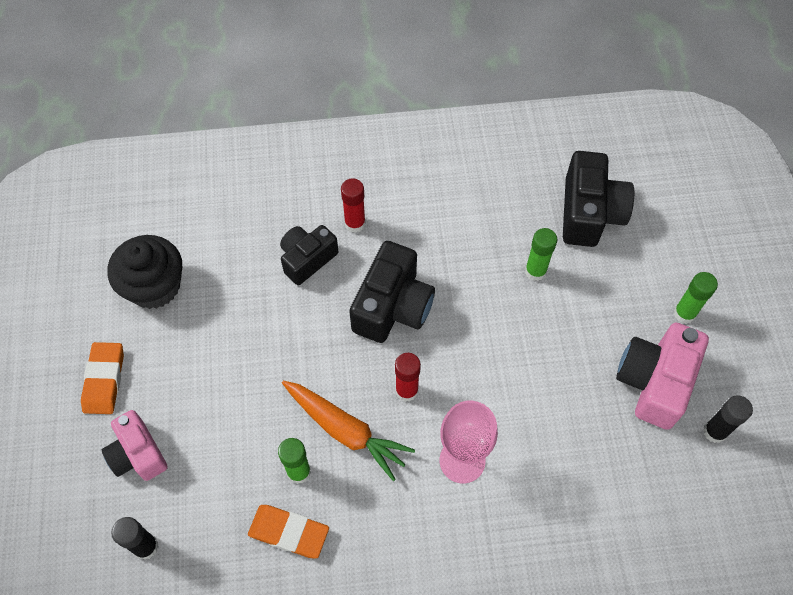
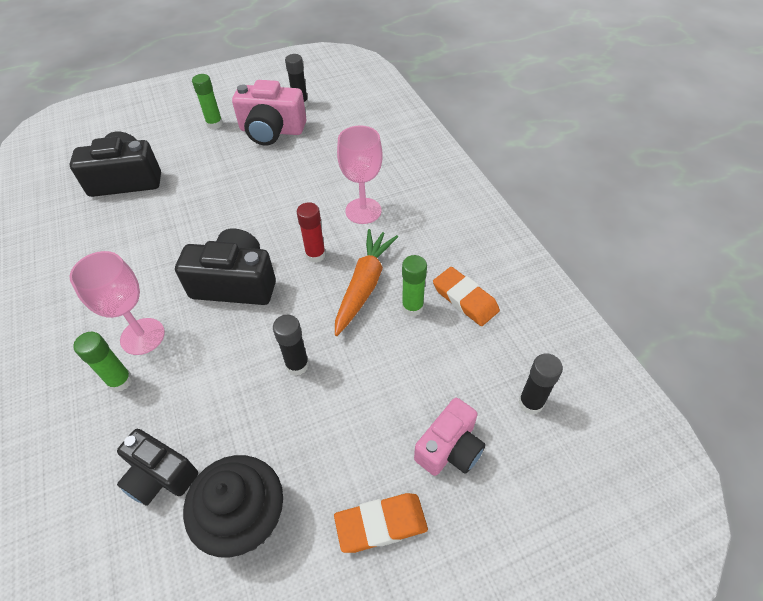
camera: 105 degrees left, 10 degrees down
(273, 346) = (297, 365): none -> black glue stick
(289, 532) = (465, 299): orange eraser -> orange eraser turned 45 degrees counterclockwise
(307, 259) = (190, 366): black camera -> black camera (160, 475)
(355, 223) = (142, 336): red glue stick -> pink goblet
(535, 271) = (187, 201): green glue stick -> green glue stick (120, 381)

